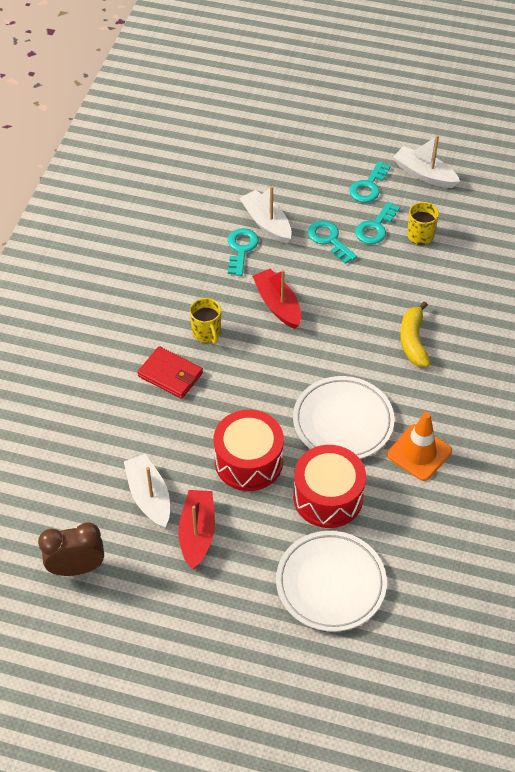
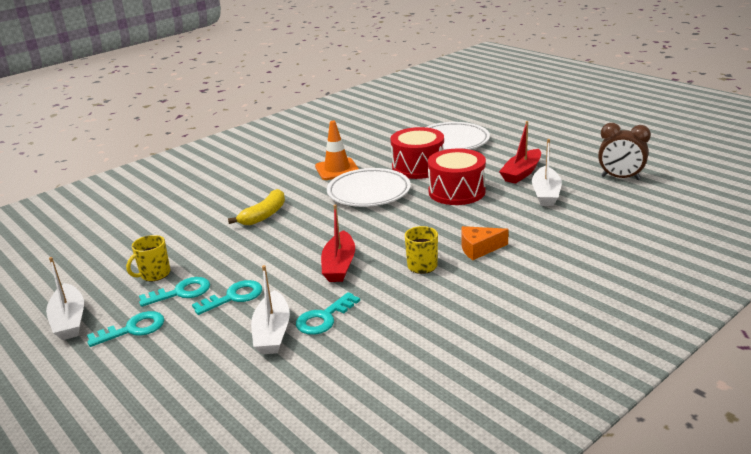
camera: 145 degrees left, 25 degrees down
(170, 375) = (479, 248): red wallet -> orange cheese
(329, 240) = (234, 297): turquoise key -> turquoise key turned 120 degrees counterclockwise

